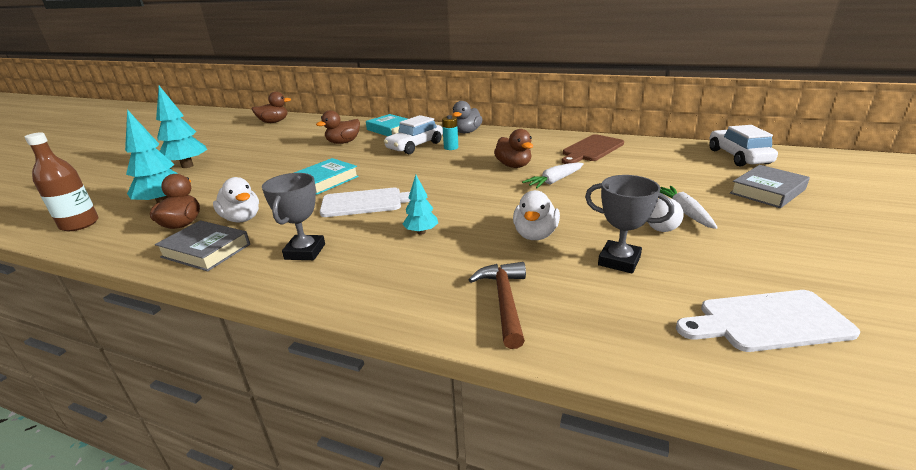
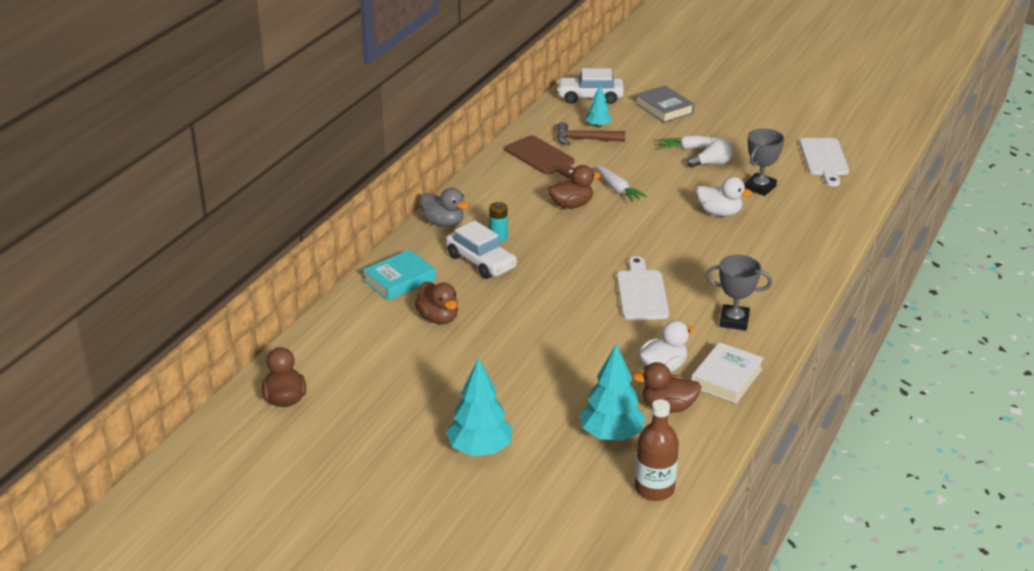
camera: 85 degrees left, 5 degrees up
(206, 251) = (726, 377): grey book -> white book
(326, 181) = (575, 322): turquoise book -> none
(421, 232) = (707, 263): turquoise tree -> turquoise tree (598, 126)
(504, 301) = (805, 235): brown hammer -> brown hammer (585, 139)

